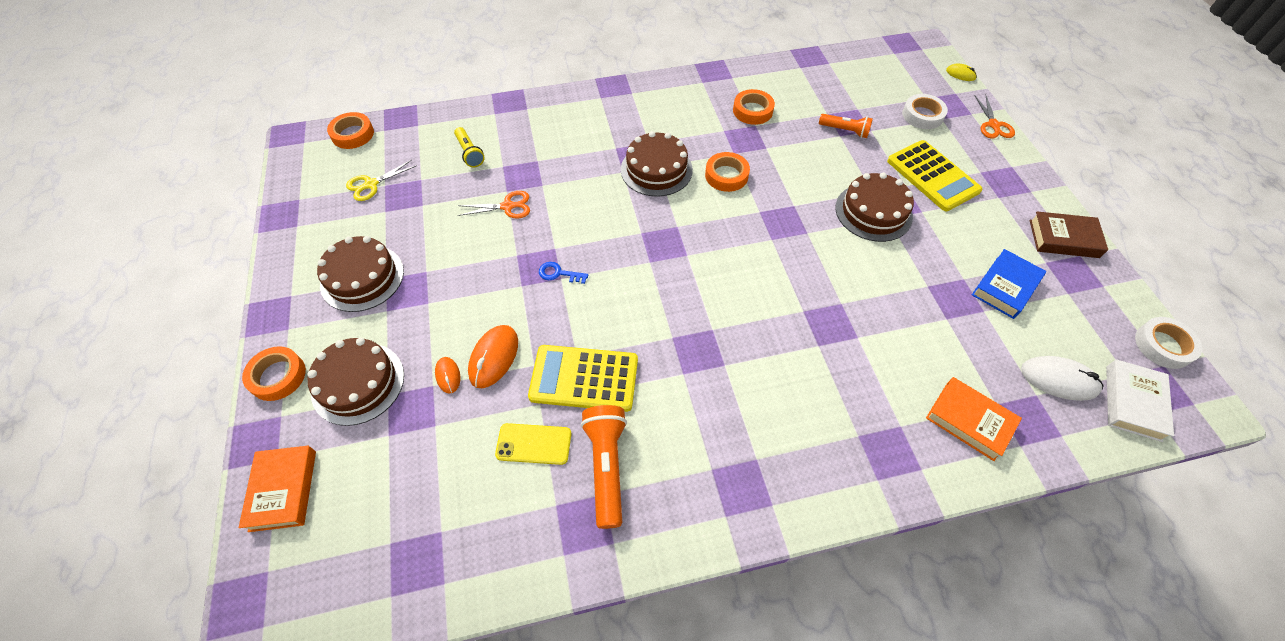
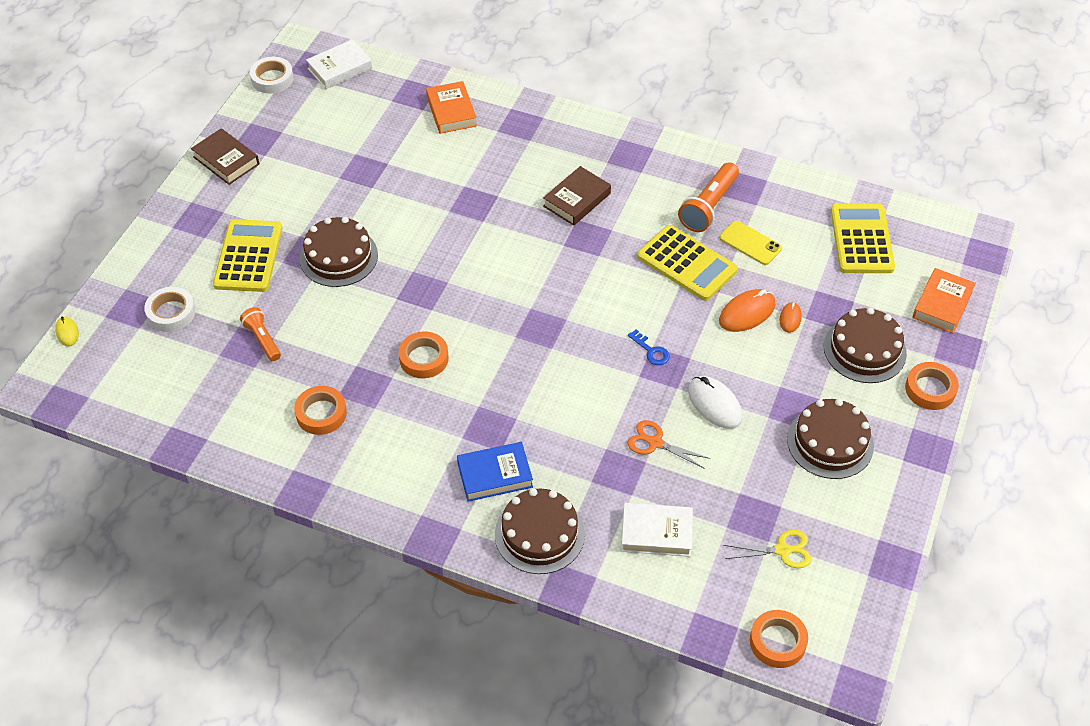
camera: 145 degrees left, 5 degrees down
(407, 530) = (861, 239): none -> yellow calculator
(469, 153) = (656, 533): yellow flashlight -> white book
(656, 169) = (482, 402): brown cake -> brown cake (539, 534)
(744, 388) = (577, 200): none -> brown book
(993, 125) = (126, 267): orange scissors -> none
(1005, 287) = (318, 157): blue book -> blue book (495, 475)
(1058, 380) = (366, 99): white mouse -> white mouse (714, 404)

